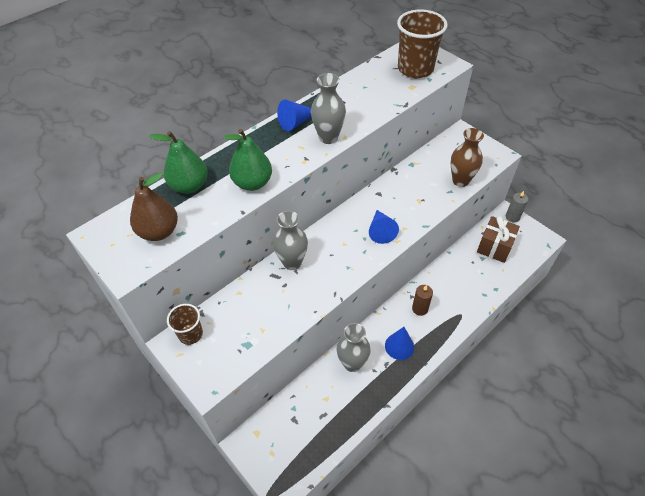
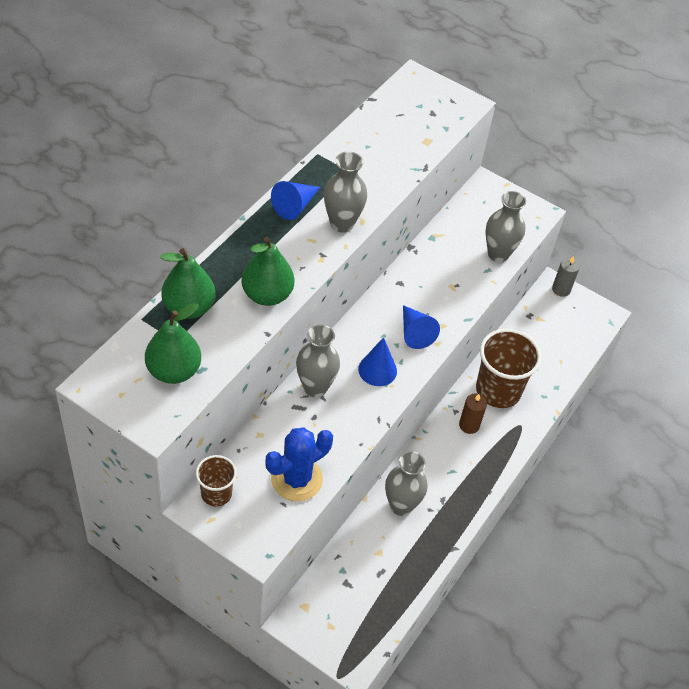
camera: 20 degrees left, 0 degrees up
(159, 231) = (174, 371): brown pear -> green pear
(256, 332) = (296, 479): none -> blue cactus
(399, 346) = (454, 475): blue cone -> blue cone (377, 370)
(415, 69) = (425, 114): brown cup -> brown cup (498, 390)
(460, 181) = (498, 254): brown vase -> grey vase
(494, 247) = (546, 332): brown gift -> none

